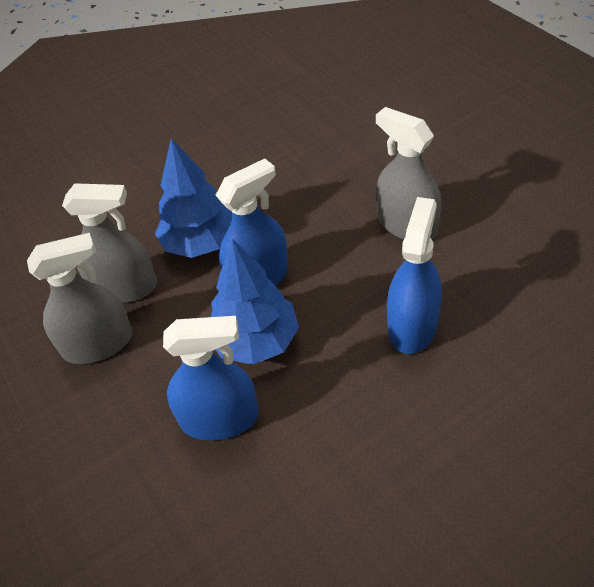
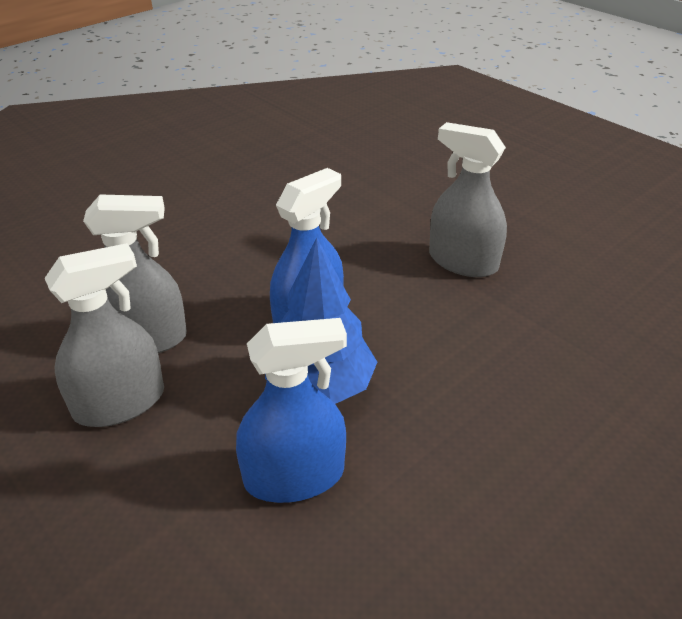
camera: 15 degrees left, 10 degrees down
(200, 243) = (232, 289): blue tree -> none
(412, 325) = (499, 358): blue spray bottle -> none

